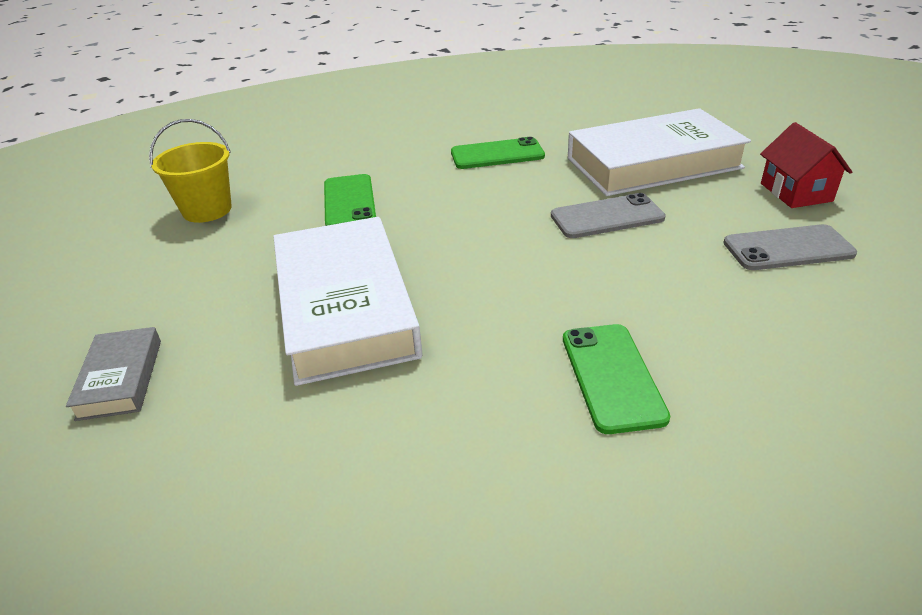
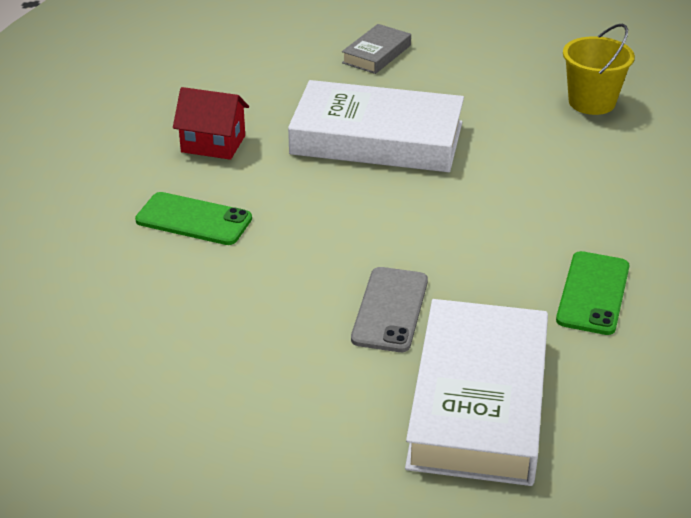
camera: 115 degrees right, 0 degrees up
(120, 378) = (376, 54): grey book -> grey book turned 75 degrees counterclockwise
(349, 202) = (548, 173): green phone -> none
(788, 248) = (235, 393): grey phone -> none
(796, 192) = (318, 474): red house -> red house (213, 144)

